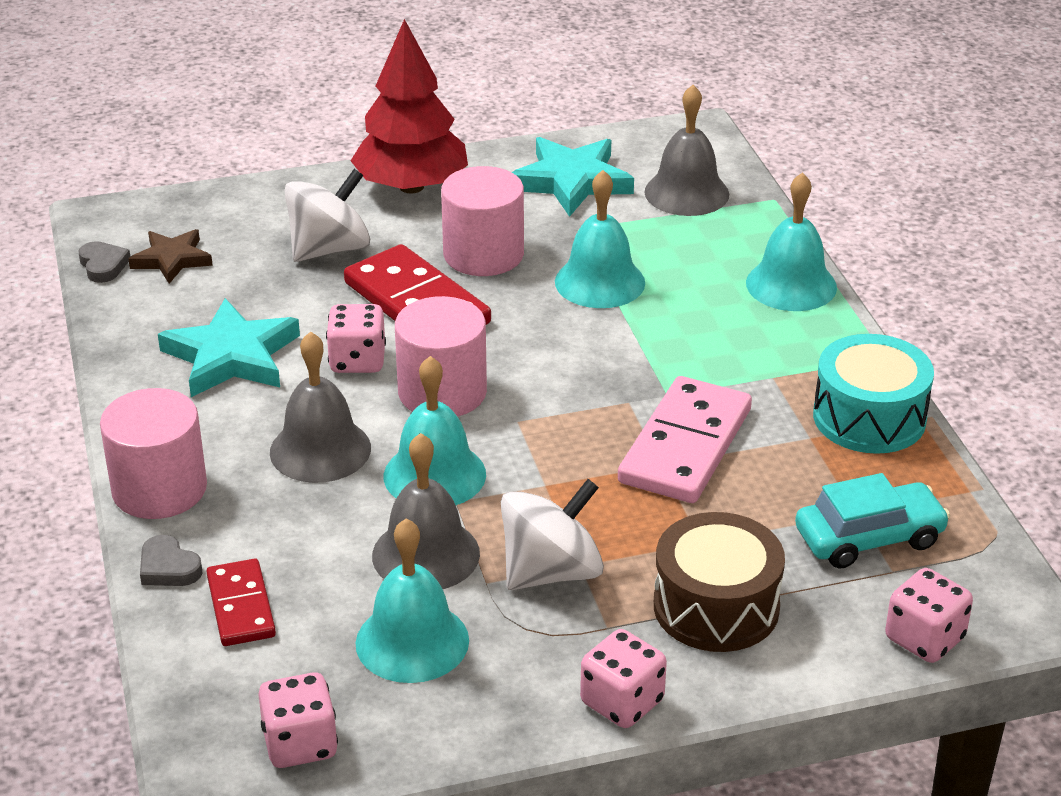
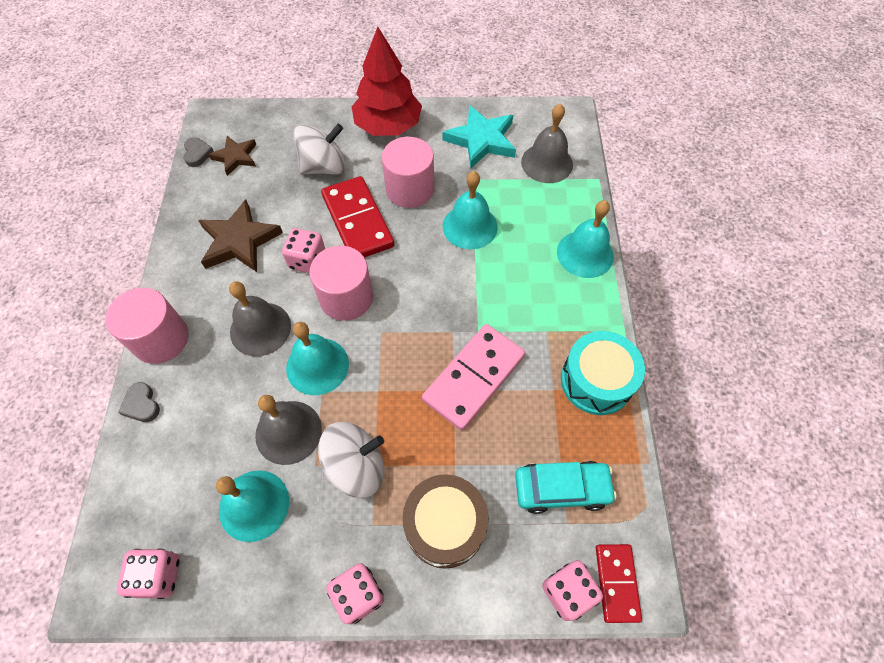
camera: 15 degrees right, 25 degrees up
(231, 356) = (239, 241): turquoise star -> brown star
(240, 606) = (169, 448): red domino -> red domino (616, 583)

